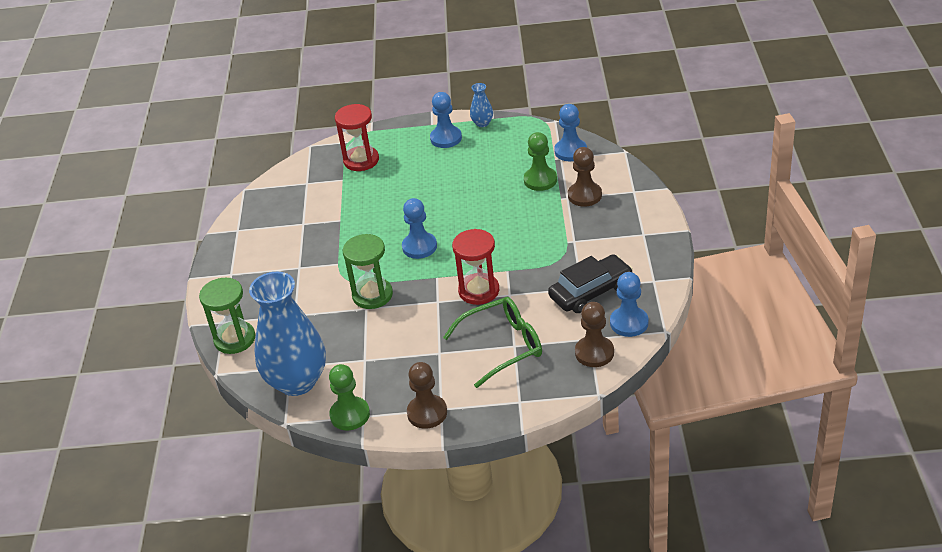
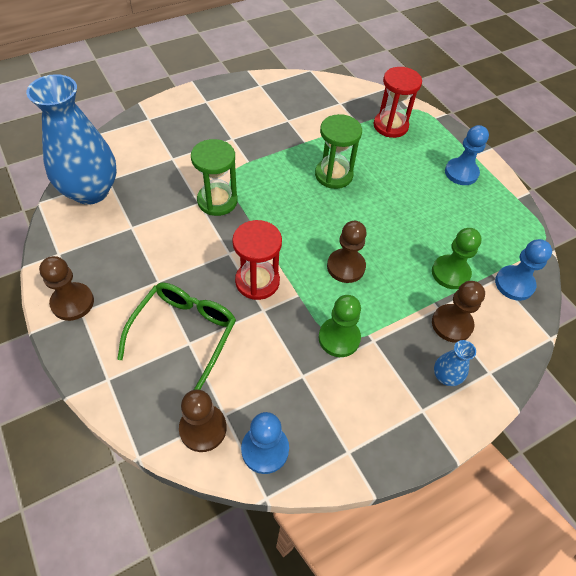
camera: 55 degrees right, 15 degrees up
(235, 339) = (130, 133): green hourglass -> green hourglass (333, 175)
(350, 415) = (57, 243): green pawn -> green pawn (339, 338)
(419, 247) = (298, 210): blue pawn -> none
(482, 123) = (503, 192): blue vase -> blue vase (445, 376)
(497, 235) = (346, 267): none -> brown pawn
(503, 346) = (184, 333): green glasses -> green glasses turned 105 degrees counterclockwise
(591, 292) = (300, 388): black car -> none

